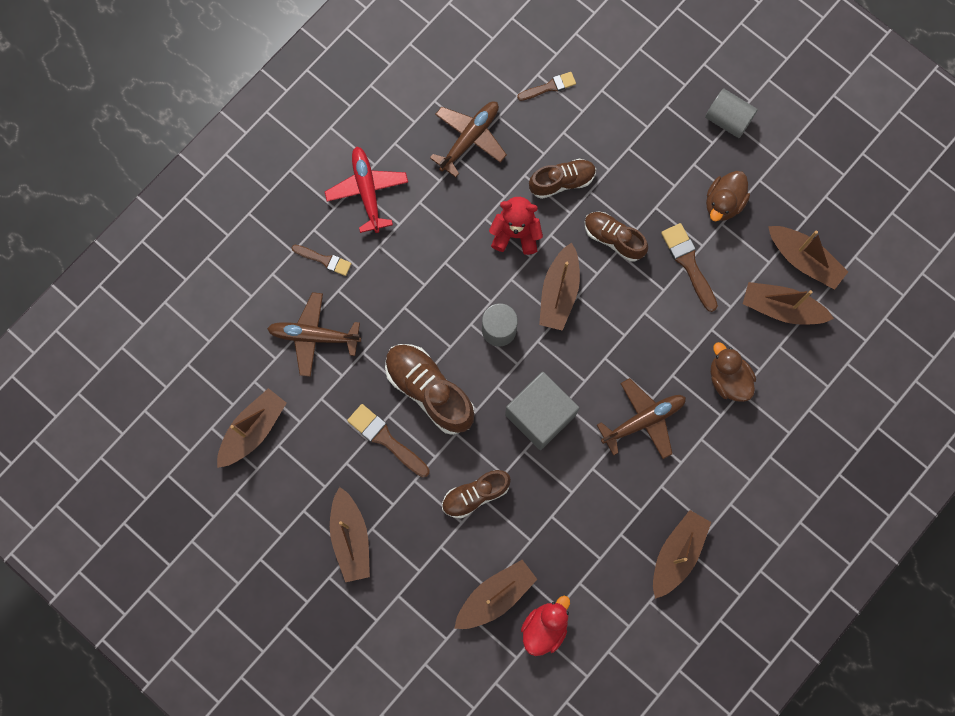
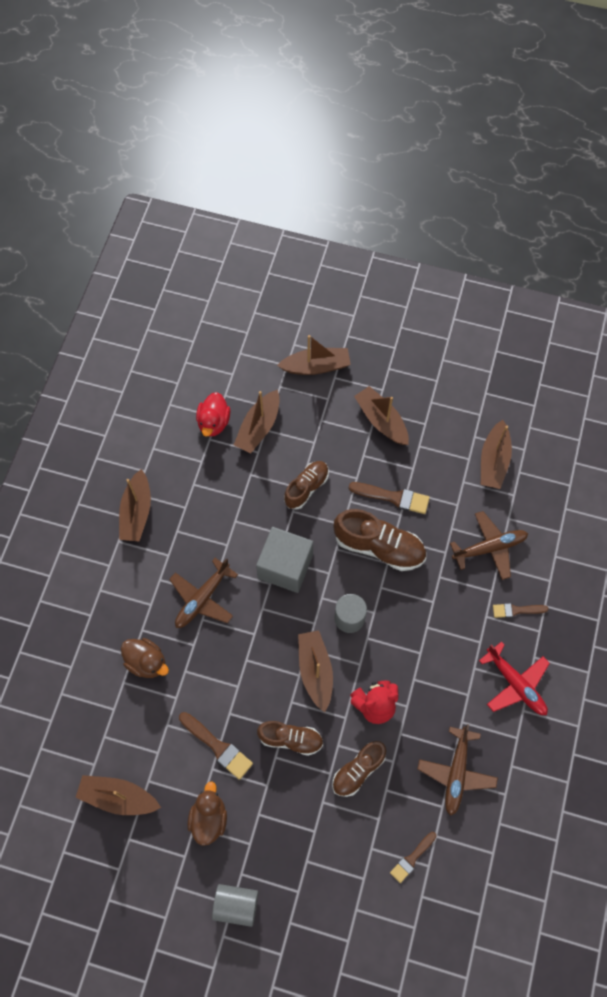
camera: 155 degrees right, 10 degrees down
(781, 308) = (123, 744): brown boat -> brown boat (316, 366)

